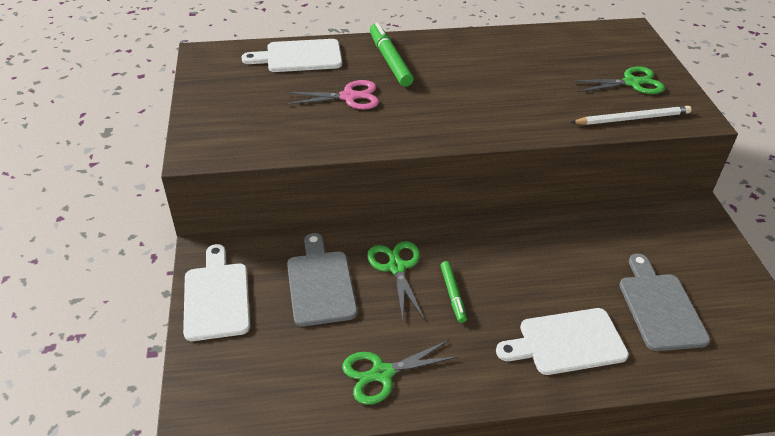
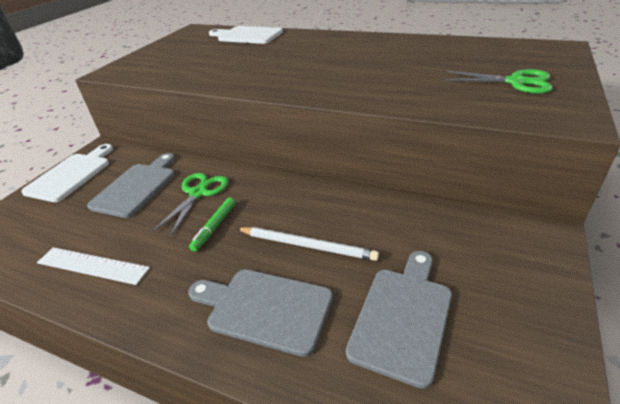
camera: 35 degrees right, 5 degrees down
(349, 97) = (246, 58): pink scissors -> none
(382, 373) = (92, 265): green scissors -> white ruler
(390, 60) = (305, 43): green marker -> none
(567, 342) = (265, 308): white cutting board -> grey cutting board
(632, 118) = (484, 108): white pencil -> white pencil (307, 245)

